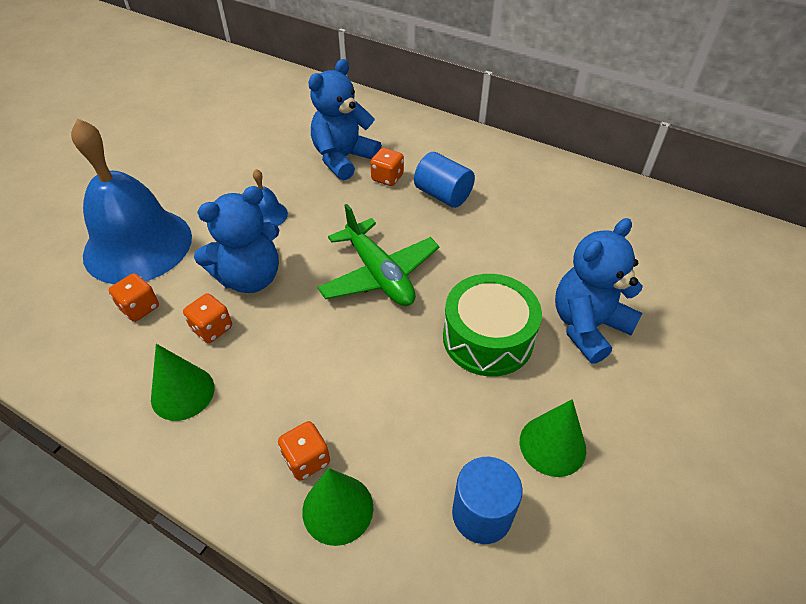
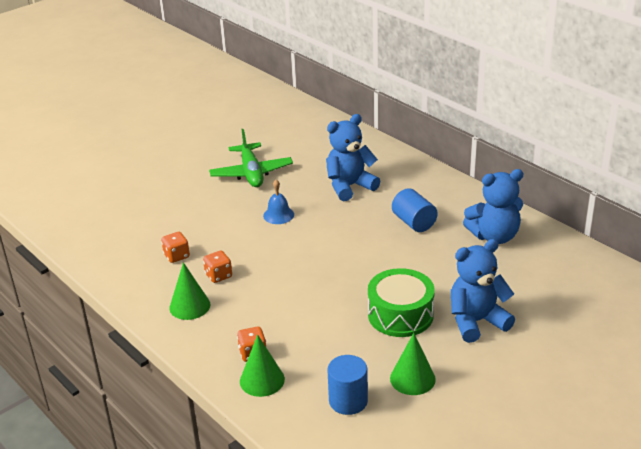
camera: 20 degrees right, 15 degrees down
(138, 245) = (185, 219): blue bell -> none
(250, 278) = (253, 251): blue teddy bear -> blue teddy bear (494, 236)
(379, 274) = (342, 265): green plane -> green plane (251, 173)
(387, 178) = (377, 204): orange dice -> none

